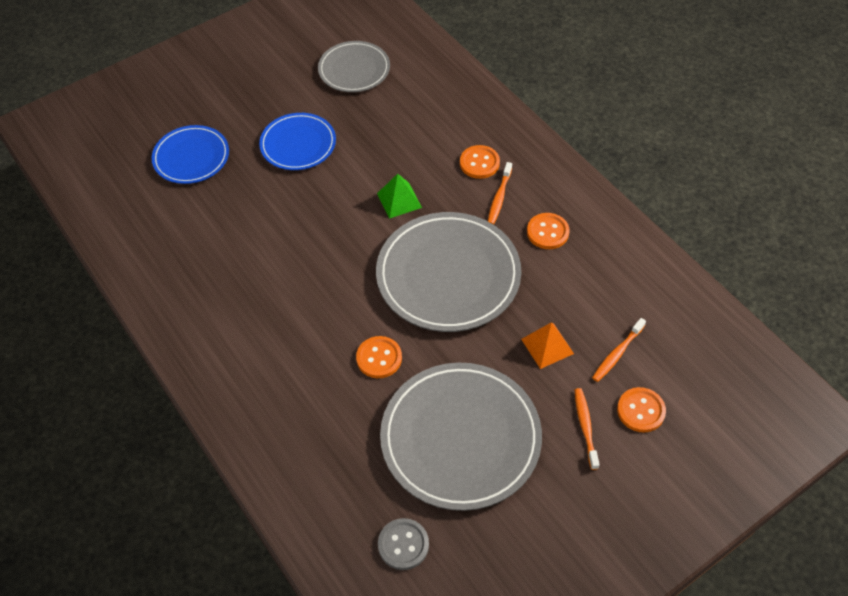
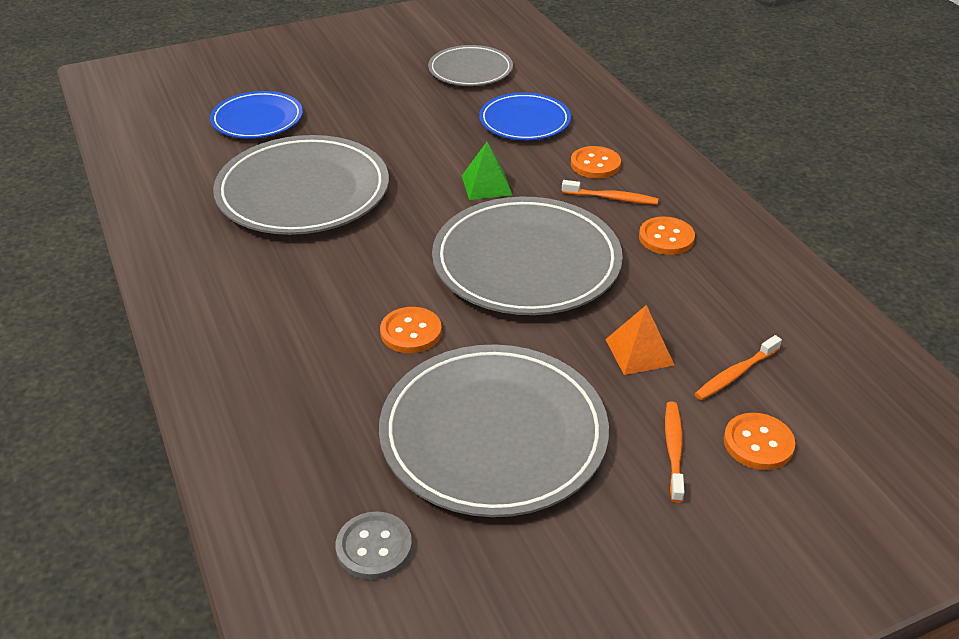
camera: 10 degrees right, 15 degrees down
(255, 232) = (303, 192): none -> grey plate
(298, 144) = (383, 123): blue plate -> blue plate (524, 121)
(499, 198) = (612, 198): orange toothbrush -> orange toothbrush turned 105 degrees counterclockwise

